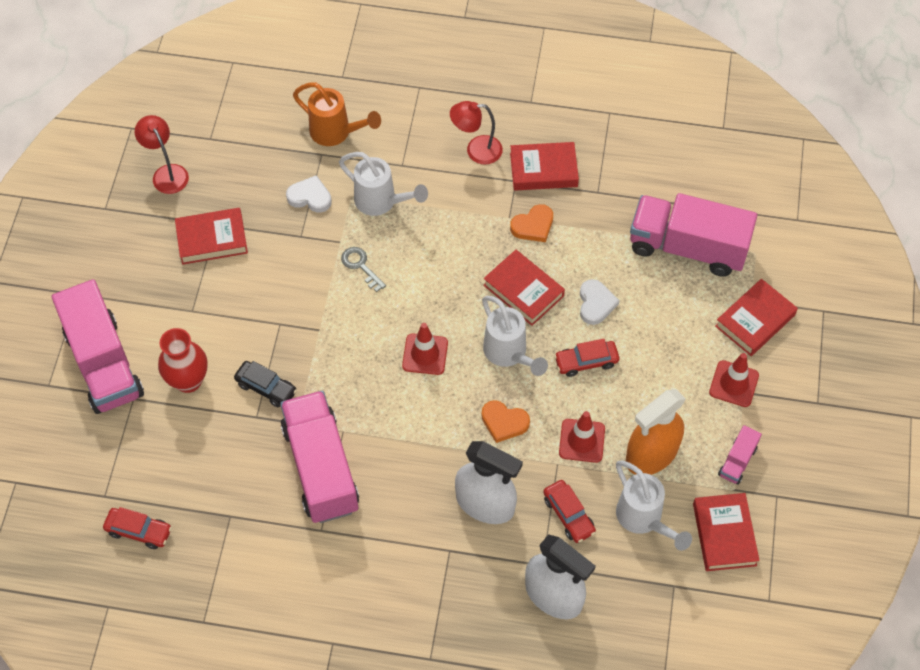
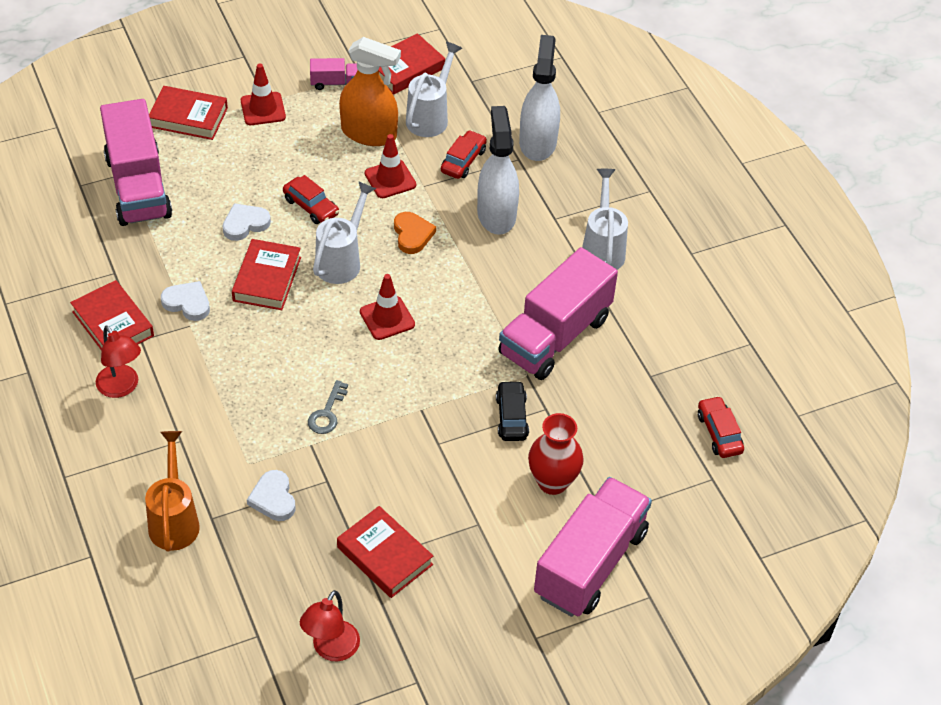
camera: 125 degrees left, 10 degrees down
(381, 202) = (239, 434): white watering can -> white watering can (602, 248)
(533, 226) = (187, 303): orange heart -> white heart

